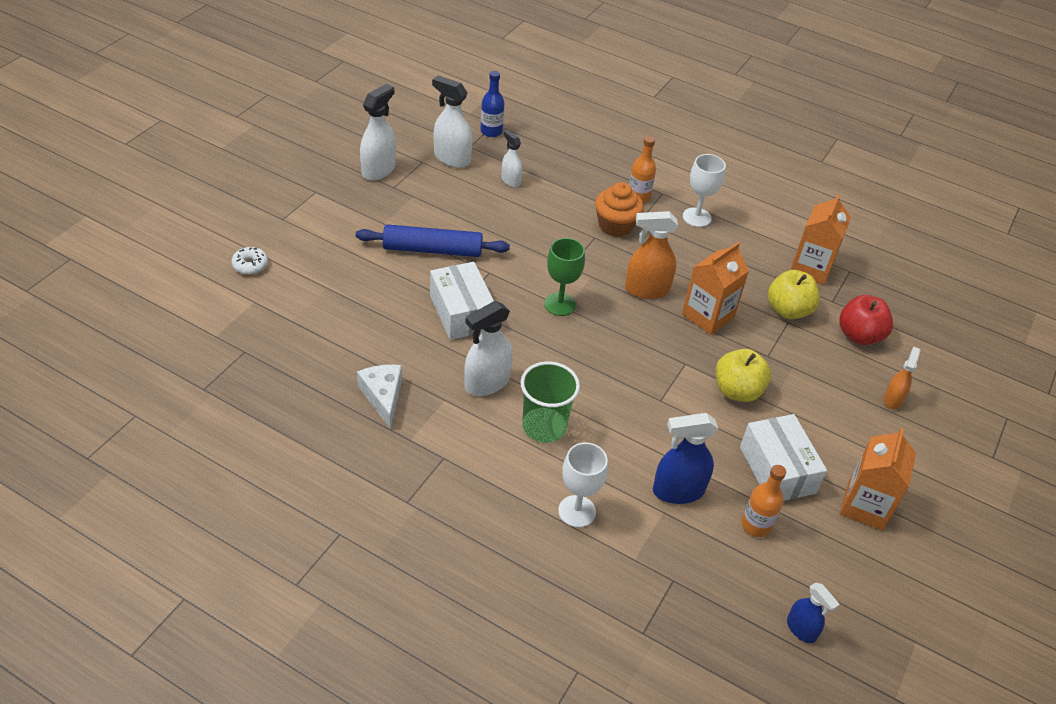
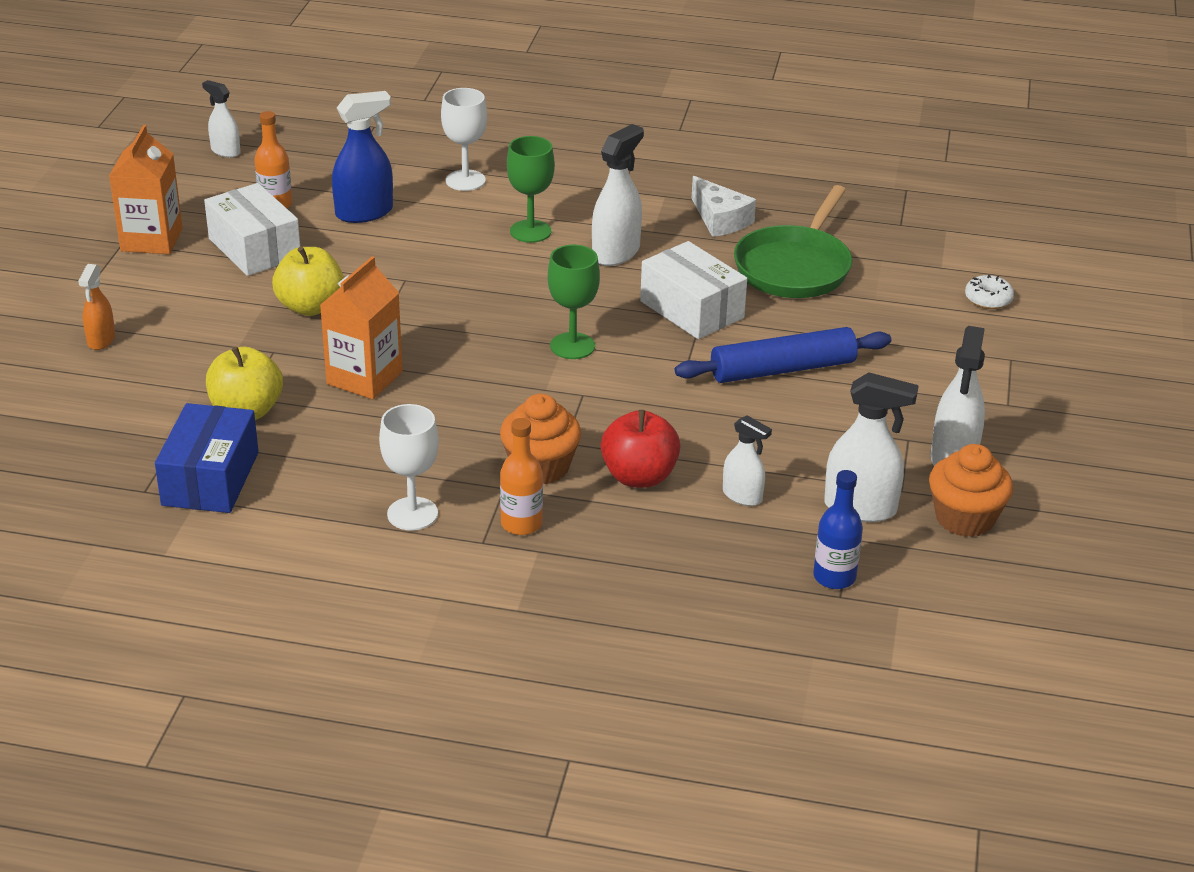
camera: 165 degrees right, 10 degrees down
(361, 331) = (795, 267): none -> green pan
(402, 140) = (964, 518): none -> orange cupcake
(544, 426) = (530, 231): green cup -> green goblet
(646, 289) = (461, 390): orange spray bottle -> none
(801, 629) = (225, 151): blue spray bottle -> white spray bottle
(811, 268) = (210, 479): orange carton -> blue box
(859, 335) = (139, 403): red apple -> red apple (639, 476)

